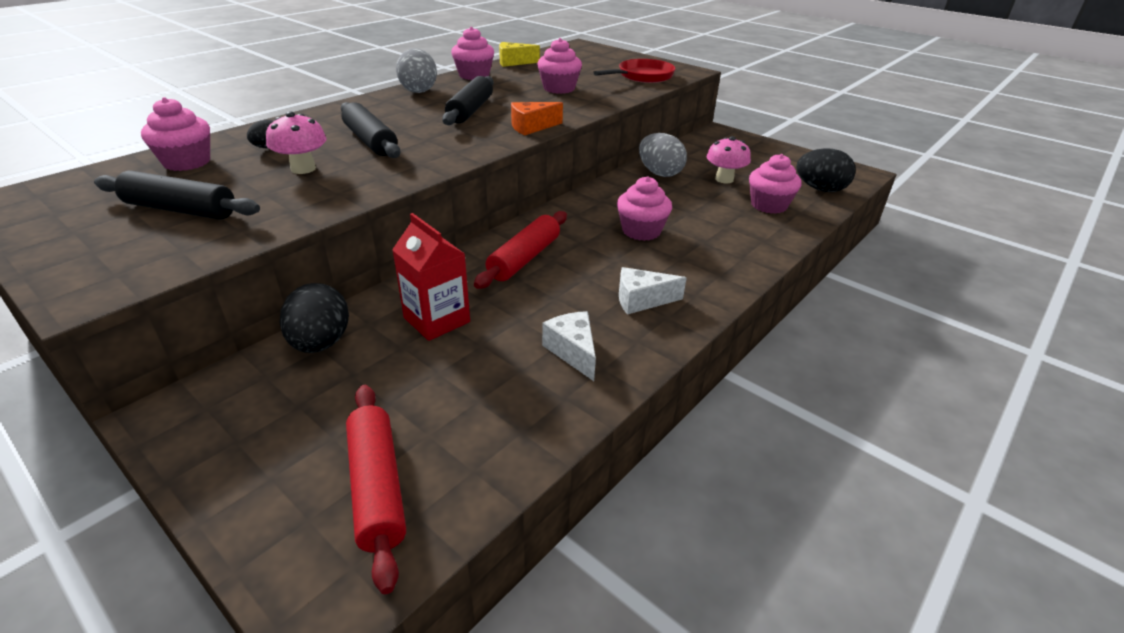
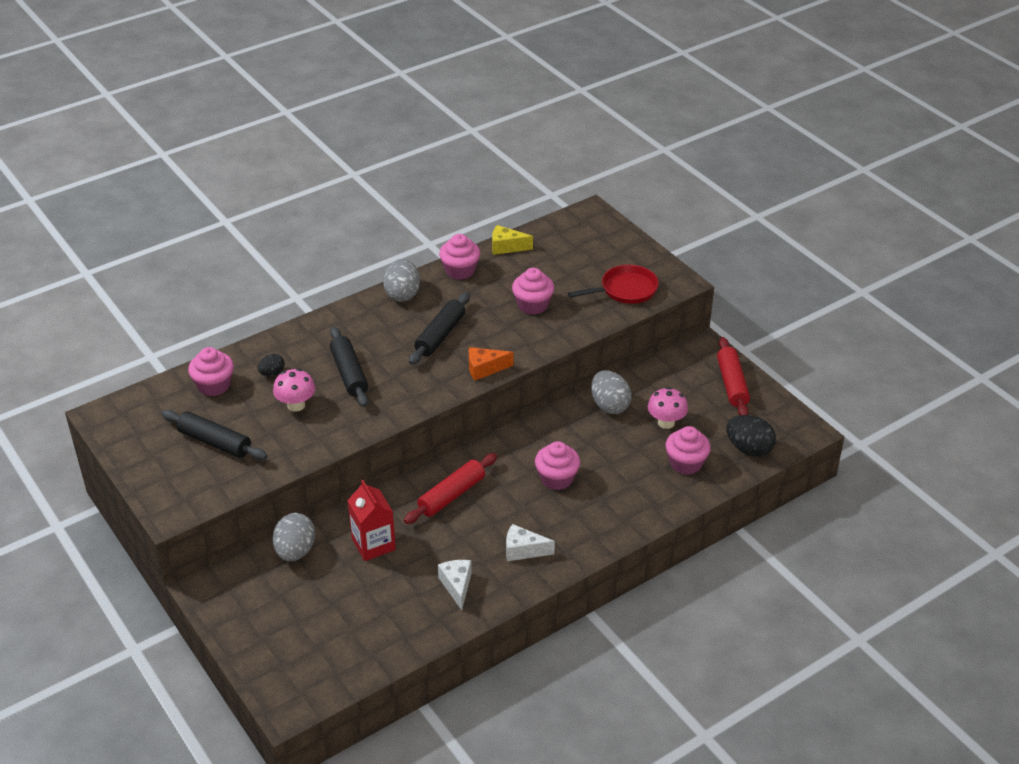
camera: 15 degrees right, 5 degrees up
(321, 343) = (295, 551): black egg -> grey egg
(377, 487) = (318, 655): red rolling pin -> red rolling pin (732, 384)

